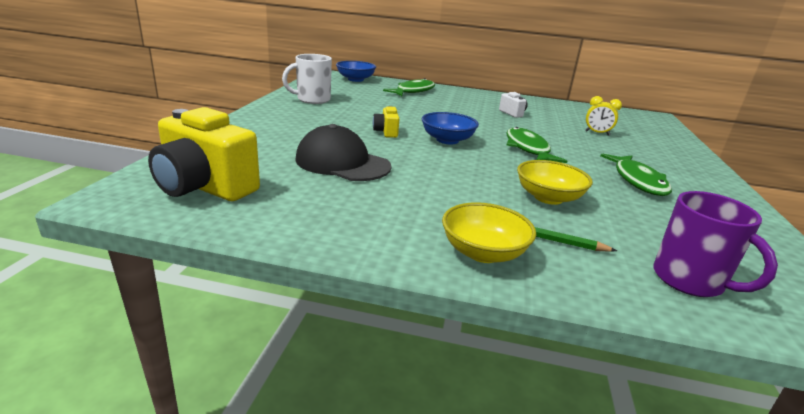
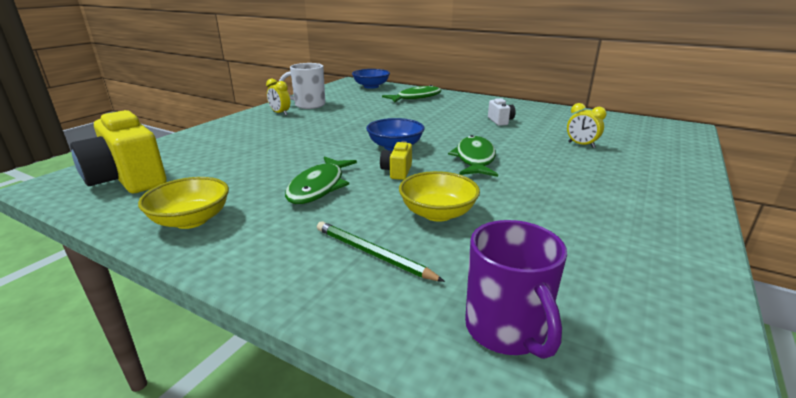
camera: 20 degrees right, 0 degrees up
(292, 109) = (280, 113): none -> yellow clock
(342, 163) = (267, 164): black cap -> none
(386, 132) = (342, 137): yellow camera -> yellow camera (397, 172)
(483, 252) = (298, 265): yellow bowl -> yellow bowl (191, 220)
(638, 181) = (573, 202): green fish -> green fish (319, 187)

